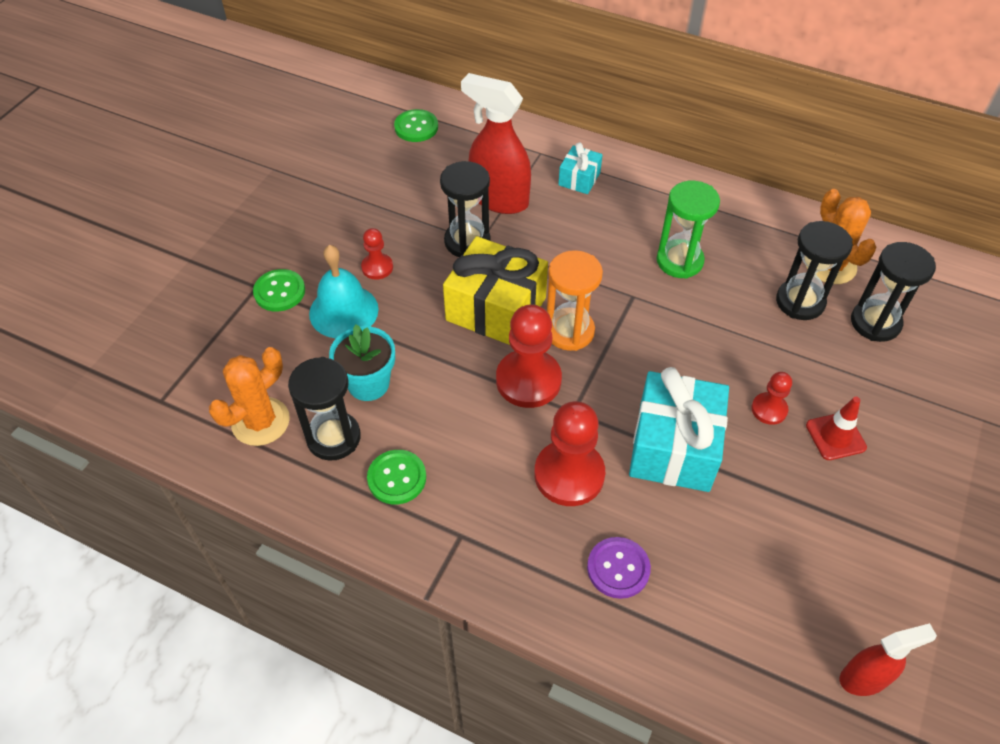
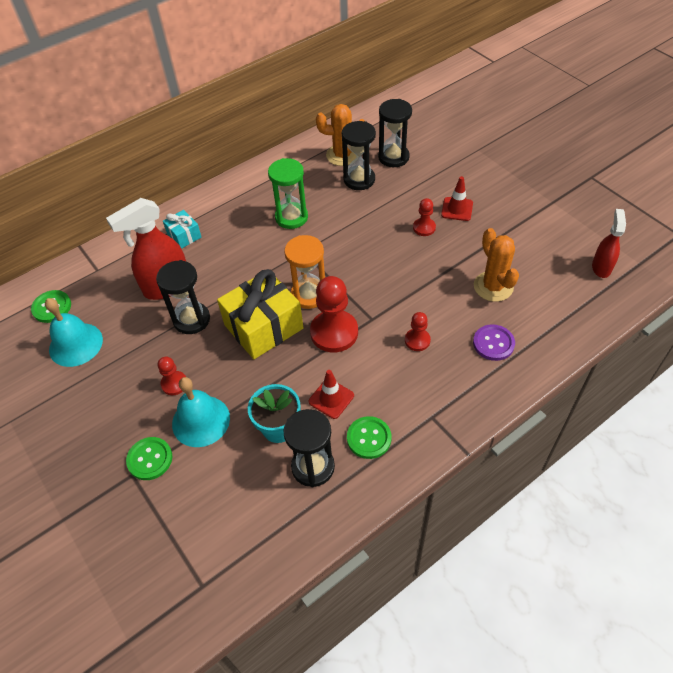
camera: 60 degrees left, 0 degrees up
(260, 422) = (269, 513): orange cactus -> orange cactus (493, 286)
(382, 168) = (76, 344): none -> turquoise bell
(432, 417) = (331, 398): none -> red traffic cone
(569, 474) = (417, 340): red pawn -> red pawn, size x0.53
(674, 447) = (425, 281): turquoise gift -> none

